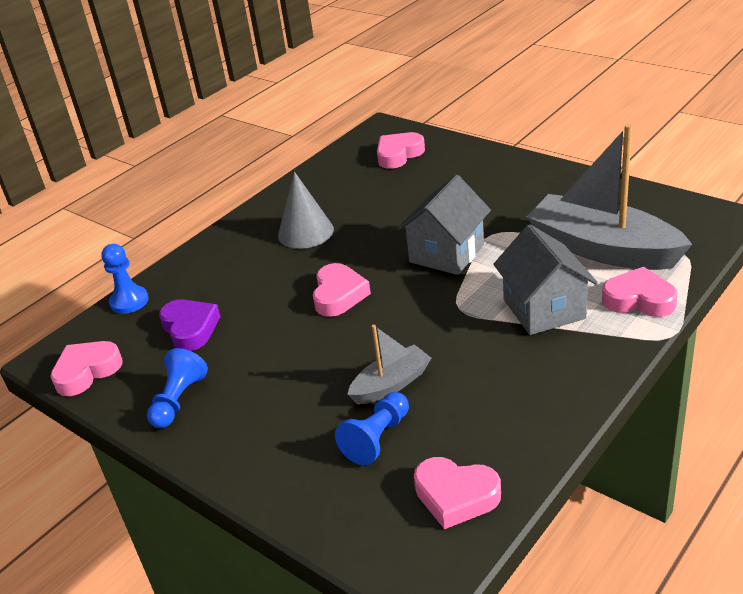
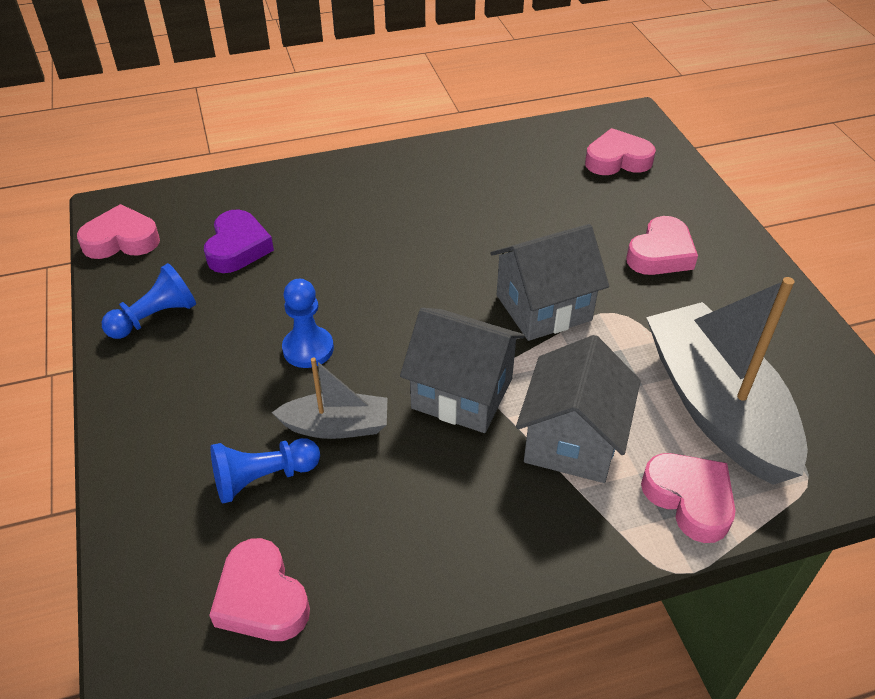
camera: 30 degrees right, 10 degrees up
(129, 301) = (222, 188): blue pawn -> blue pawn (308, 349)
(305, 232) = (437, 201): grey cone -> none
(339, 295) = (394, 292): pink heart -> pink heart (660, 254)
(450, 323) = (462, 393): none -> grey house

